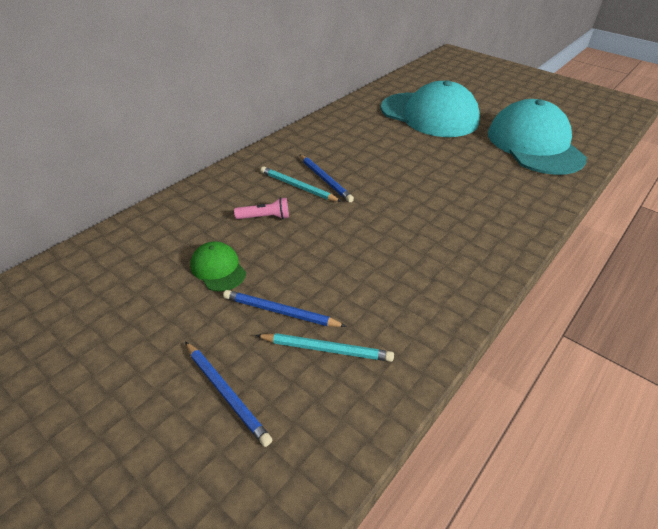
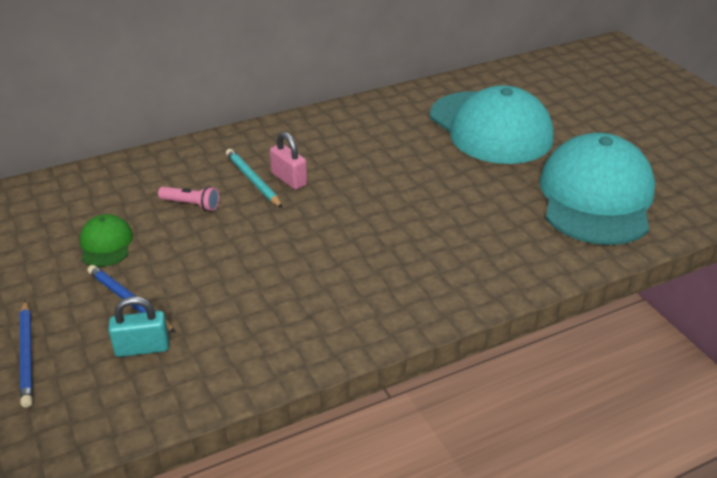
camera: 25 degrees right, 5 degrees down
(325, 179) = (289, 179): blue pencil -> pink padlock
(326, 349) = (142, 348): turquoise pencil -> turquoise padlock

